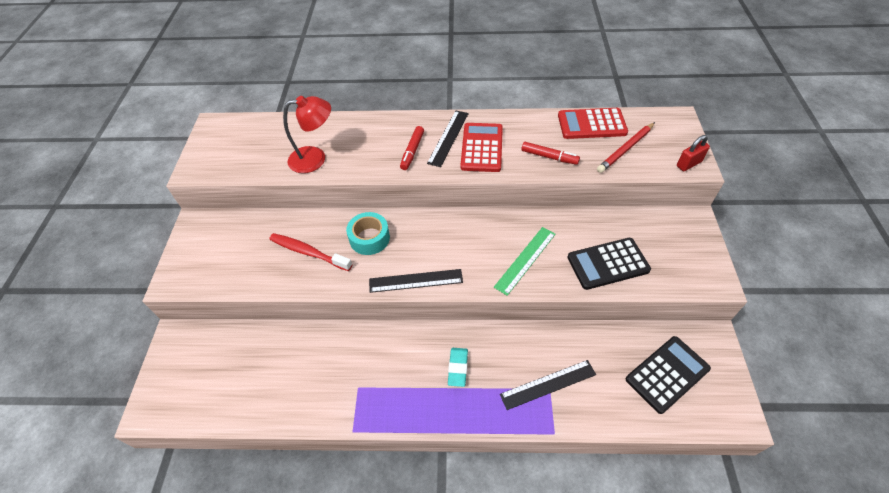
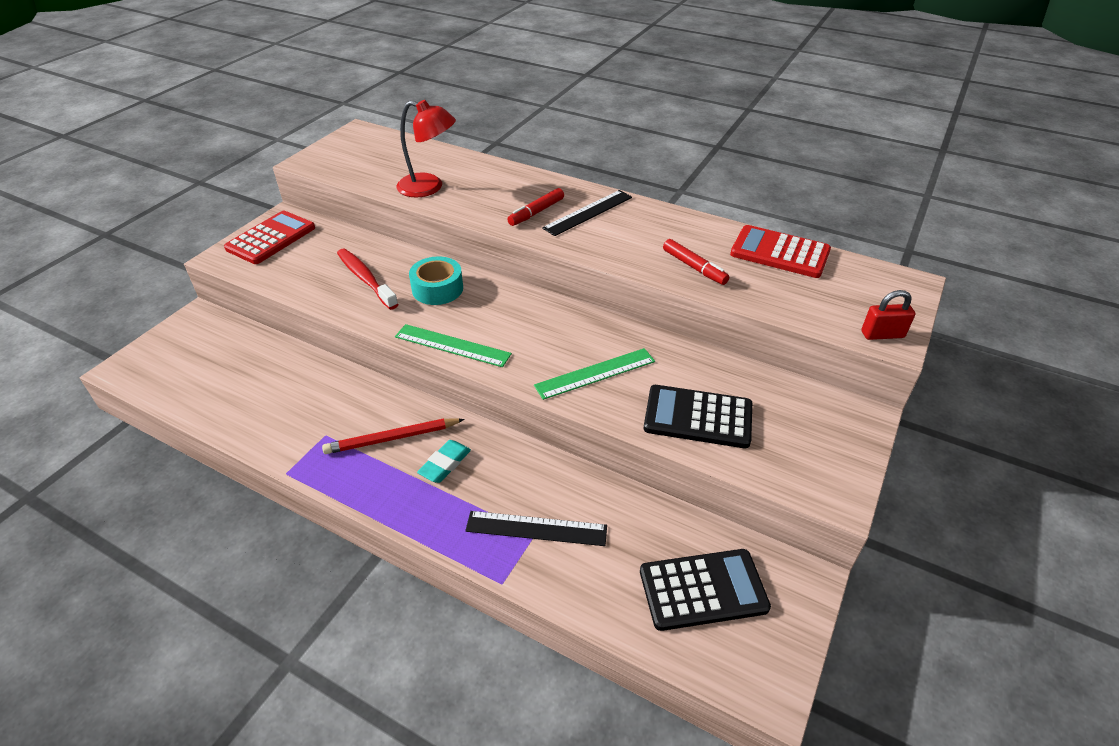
camera: 25 degrees right, 10 degrees down
(416, 281) = (452, 345): black ruler -> green ruler
(481, 148) = (618, 233): red calculator -> red calculator (271, 238)
(625, 149) = (804, 291): red pencil -> red pencil (392, 438)

